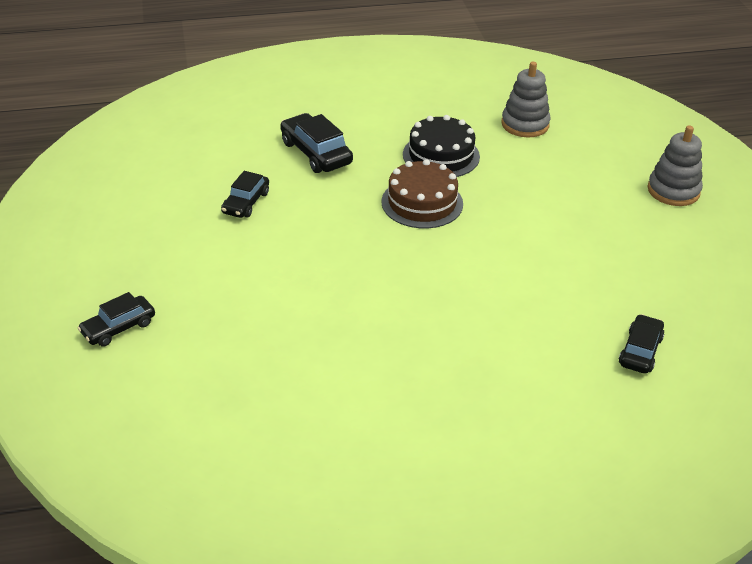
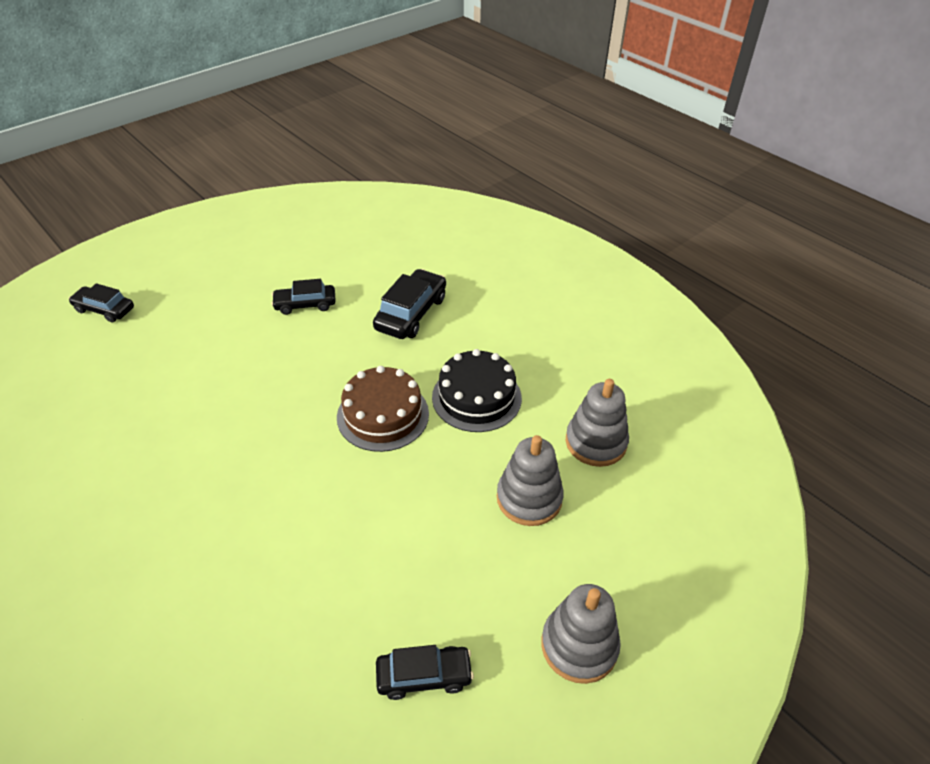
camera: 60 degrees right, 5 degrees up
(552, 168) = (529, 498): none -> grey stacking toy
(640, 351) = (216, 716): black car -> black car (424, 676)

